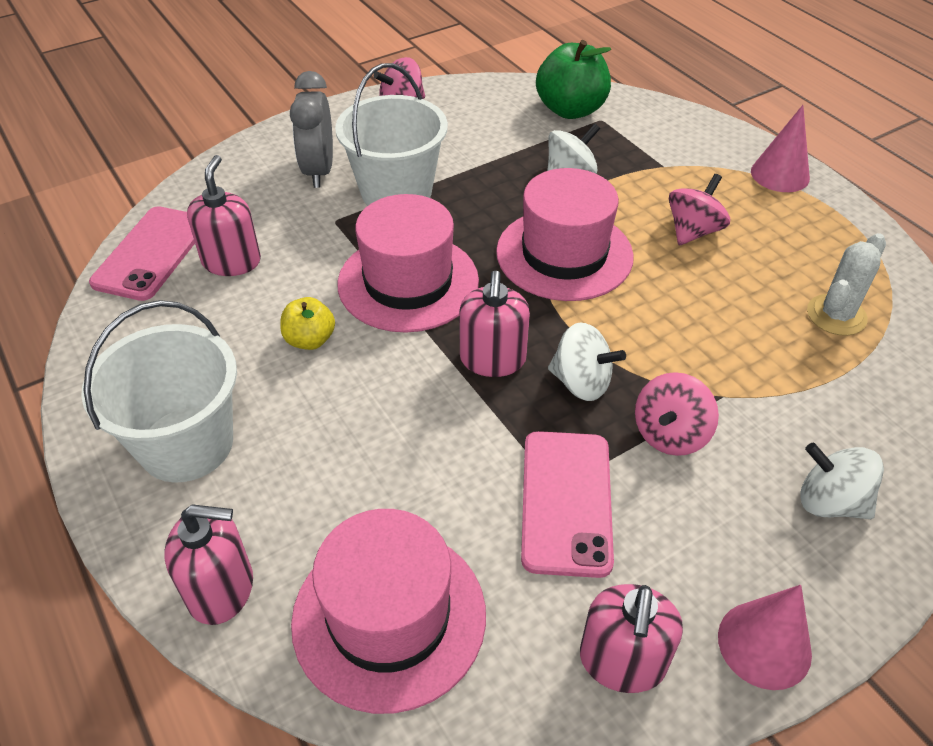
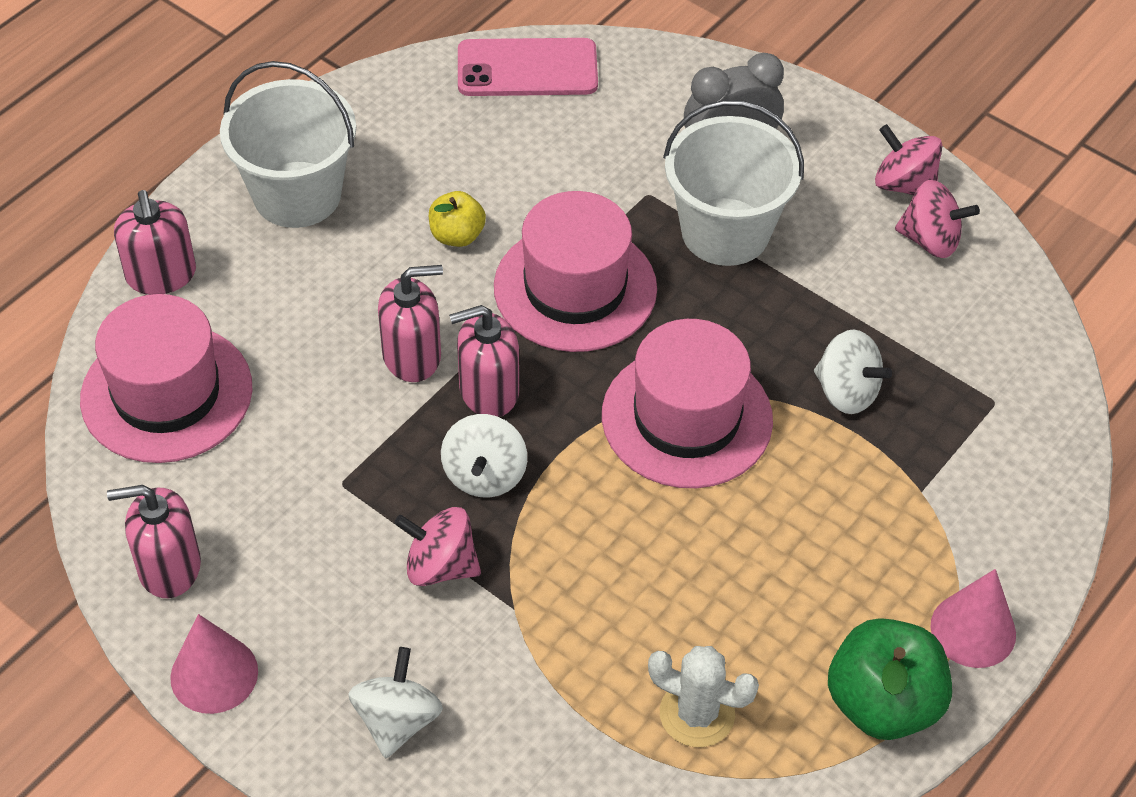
camera: 70 degrees right, 5 degrees up
(231, 261) = (543, 134): pink soap dispenser -> pink soap dispenser (412, 356)
(566, 502) = (324, 493): pink phone -> none
(570, 110) = (999, 362): green apple -> green apple (882, 703)
(693, 231) = (793, 542): pink spinning top -> pink spinning top (930, 240)

